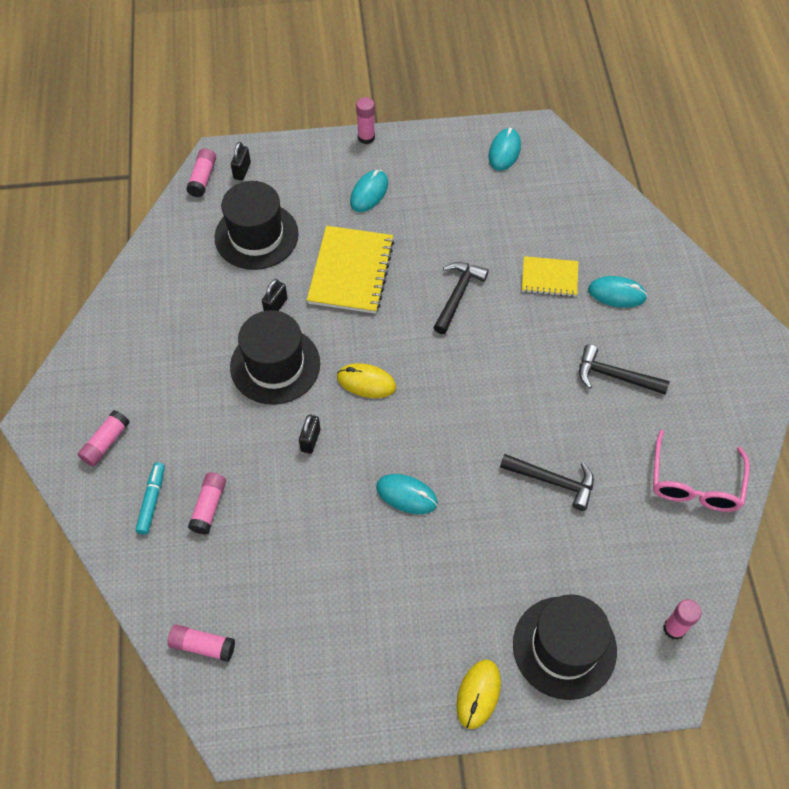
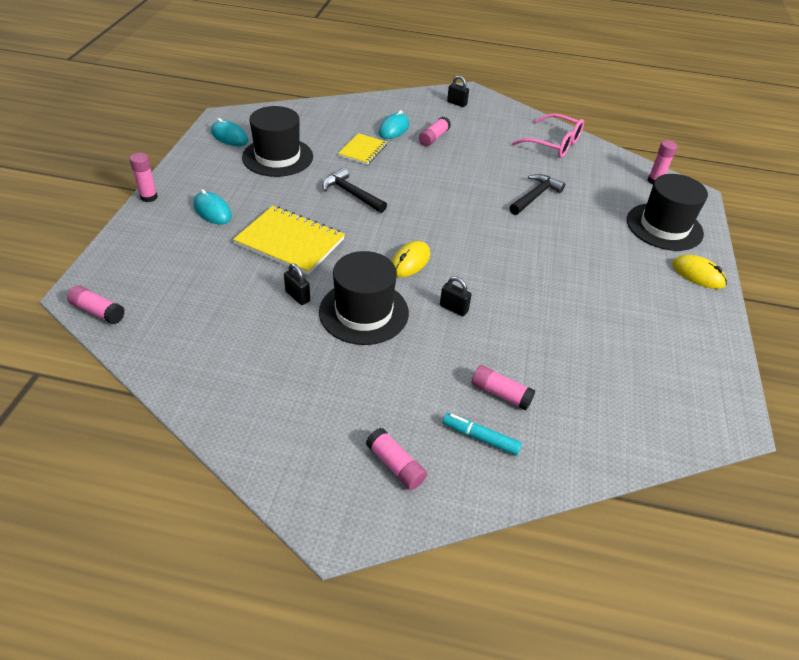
camera: 75 degrees left, 15 degrees down
(202, 646) = (646, 430): pink glue stick -> pink glue stick (434, 138)
(242, 171) = (115, 281): black padlock -> black padlock (457, 103)
(256, 236) = (205, 290): black hat -> black hat (277, 157)
(406, 495) = (525, 267): turquoise mouse -> none
(614, 376) = (460, 149): black hammer -> none

